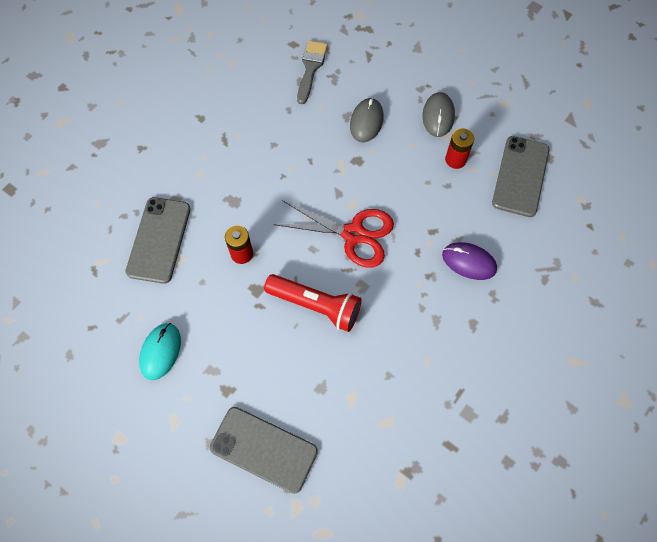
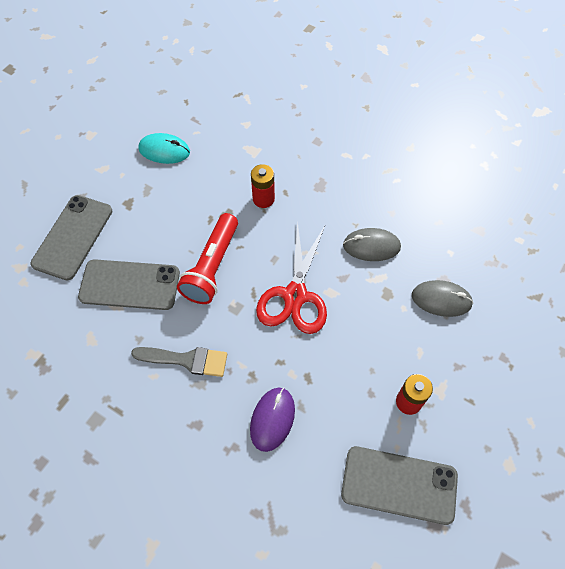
camera: 85 degrees right, 5 degrees down
(159, 240) = (272, 134): grey phone -> grey phone (130, 285)
(311, 68) = (499, 238): grey brush -> grey brush (186, 360)
(438, 116) = (468, 380): grey mouse -> grey mouse (371, 246)

